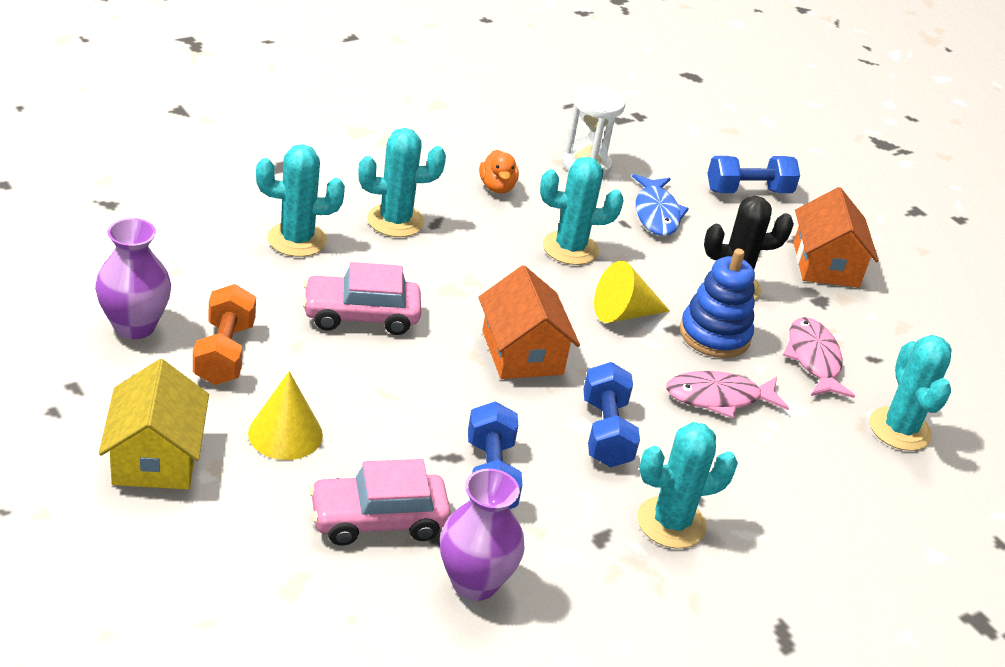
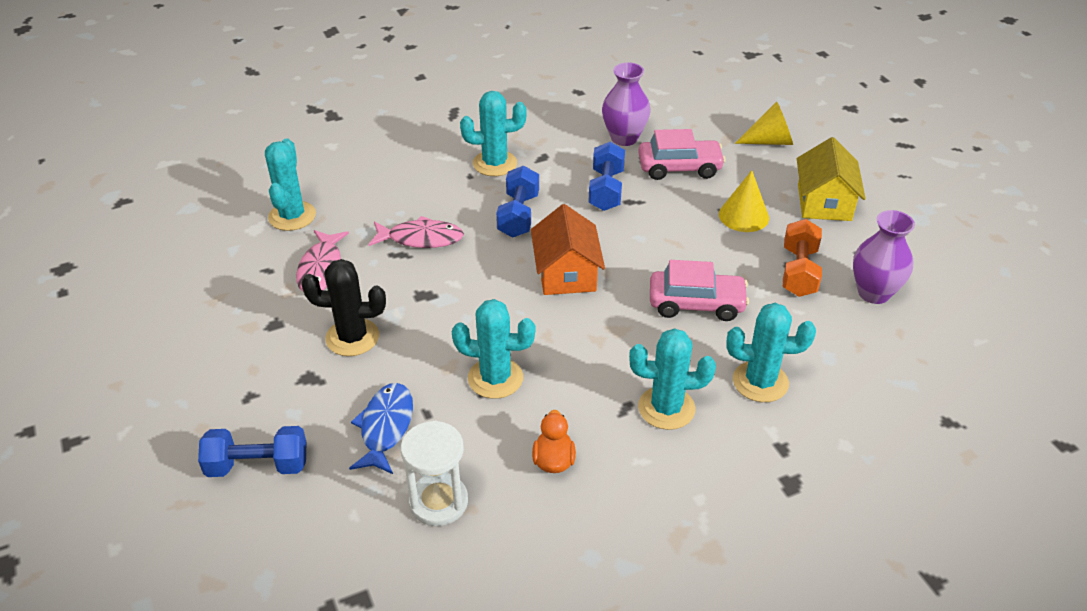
camera: 165 degrees left, 5 degrees up
(623, 313) = (469, 309): yellow cone -> yellow cone (770, 141)
(714, 335) = (396, 289): blue stacking toy -> none
(826, 264) = (239, 364): orange house -> none

